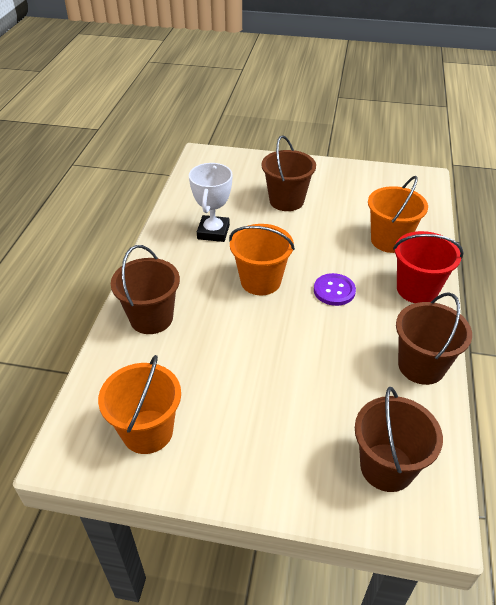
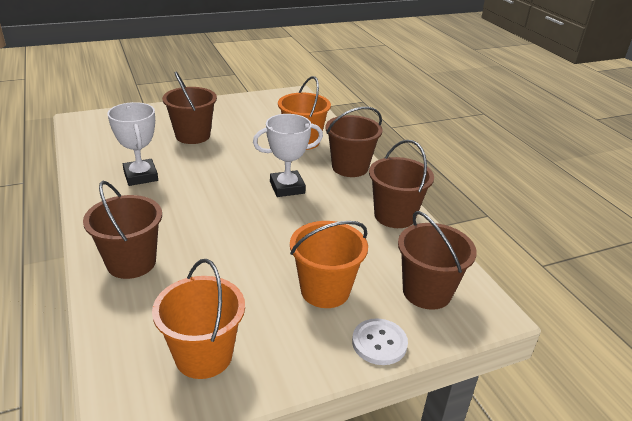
camera: 35 degrees left, 10 degrees down
(260, 281) = (217, 200): orange bucket -> orange bucket (325, 290)
(298, 496) = (379, 343): none -> white button
(334, 291) = (287, 187): purple button -> white trophy
(417, 289) = (350, 167): red bucket -> brown bucket

